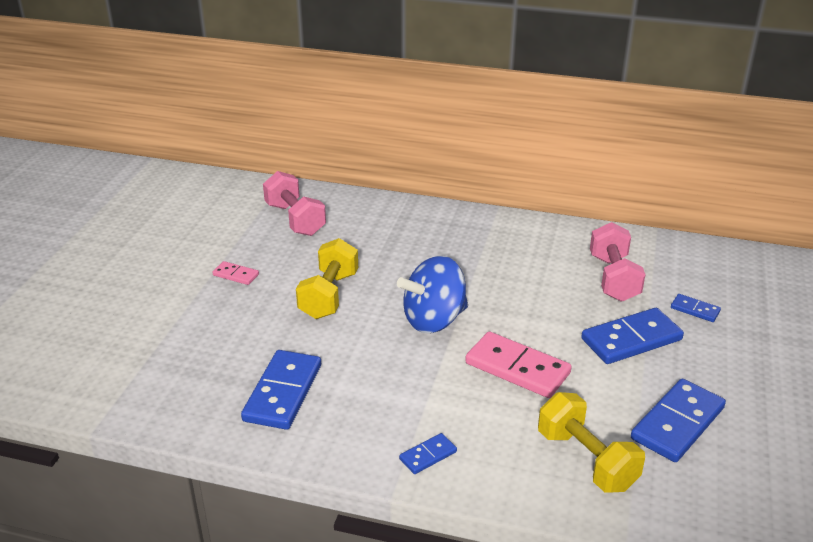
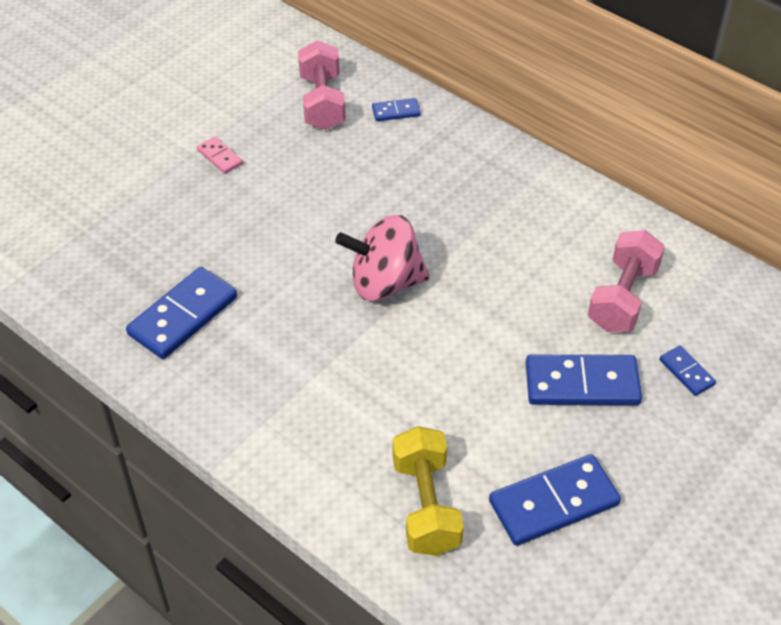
camera: 25 degrees right, 15 degrees up
(329, 295) = (297, 214): yellow dumbbell -> none
(428, 455) = (274, 438): blue domino -> blue domino (396, 111)
(434, 320) = (384, 283): blue spinning top -> pink spinning top
(517, 368) = (431, 373): pink domino -> none

